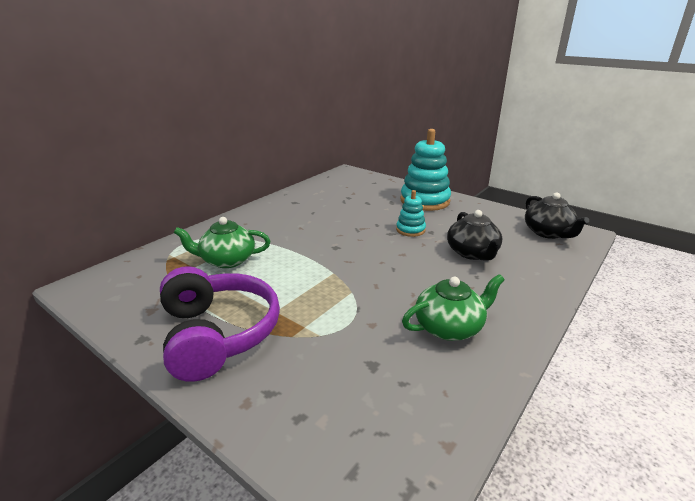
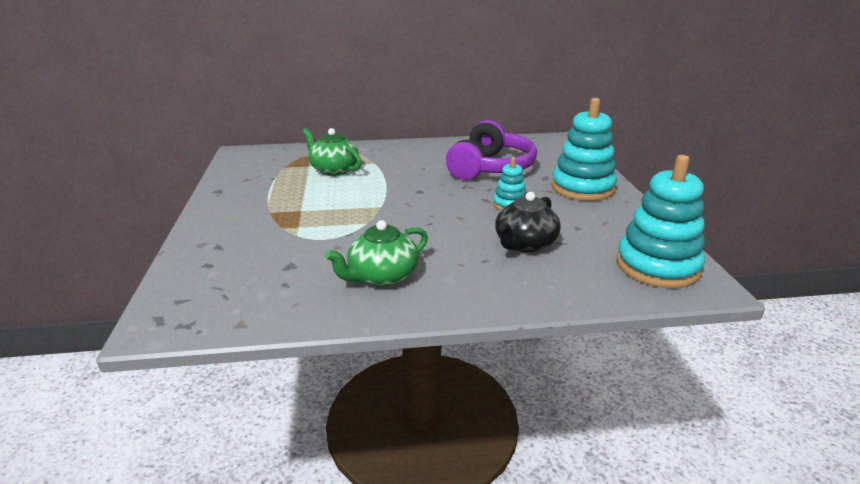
camera: 45 degrees right, 0 degrees up
(217, 334) = (251, 206): purple headphones -> purple headphones (490, 168)
(449, 327) = (382, 276): green teapot -> green teapot turned 120 degrees clockwise
(548, 233) = (657, 266): black teapot -> turquoise stacking toy

